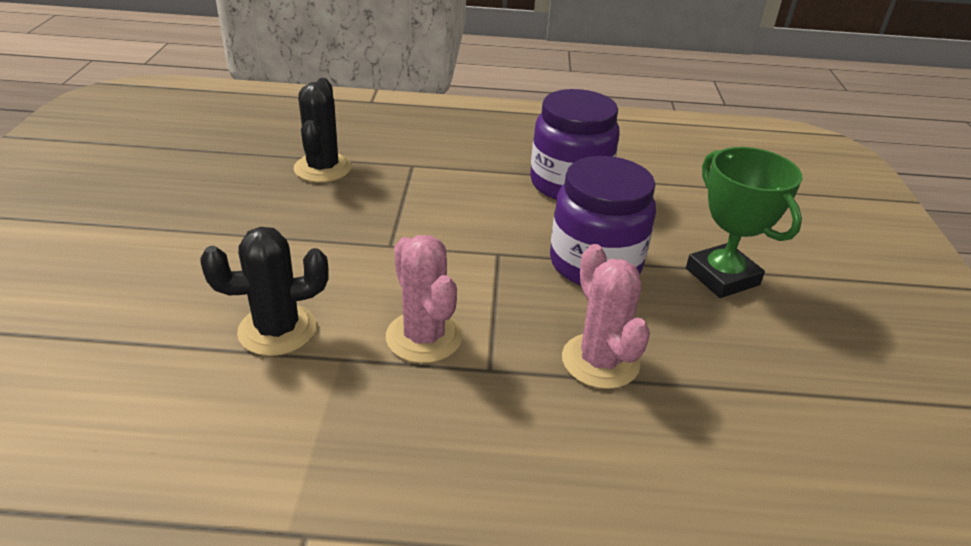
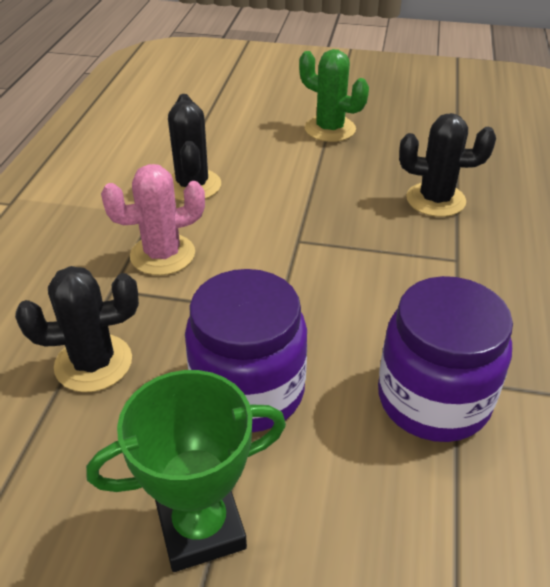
camera: 100 degrees right, 5 degrees up
(161, 226) = (330, 129): none -> green cactus
(600, 361) = (93, 363): pink cactus -> black cactus

